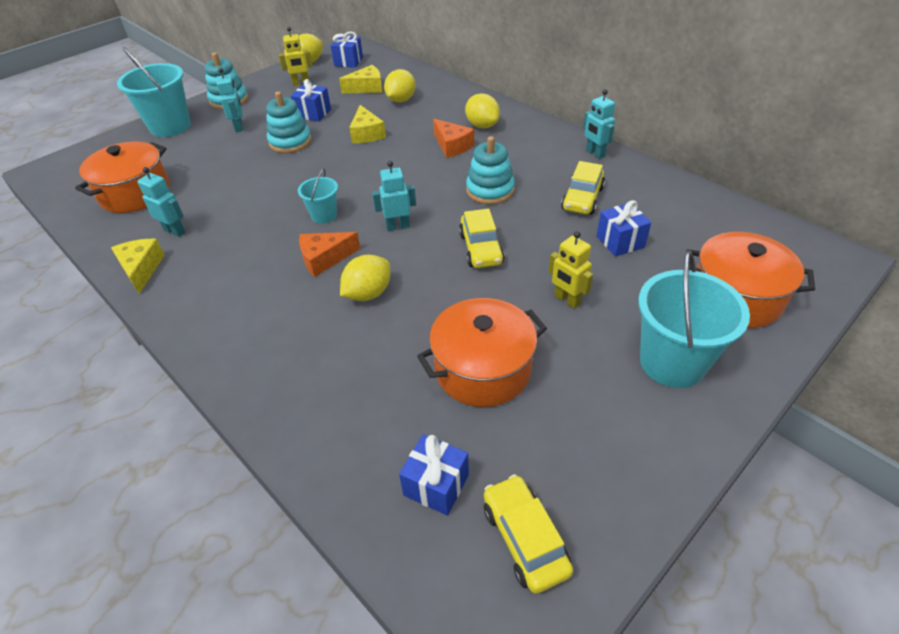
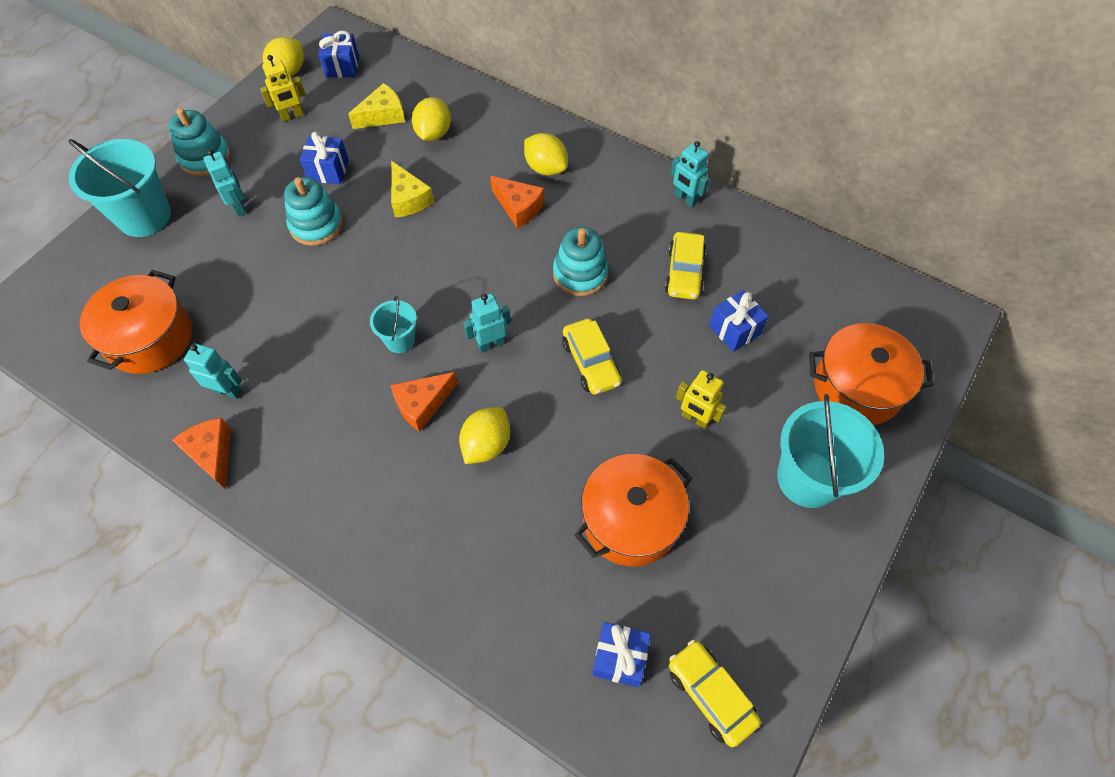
camera: 15 degrees left, 15 degrees up
(141, 269) = (212, 454): yellow cheese -> orange cheese

